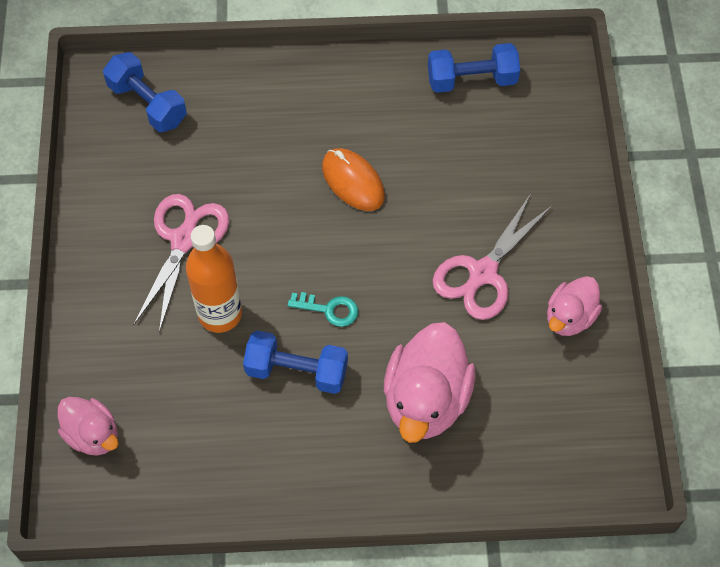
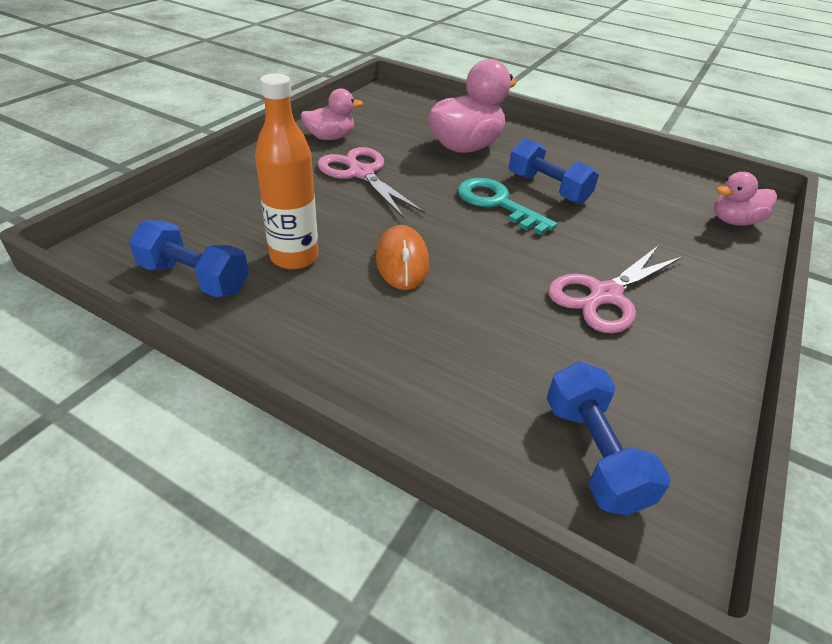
camera: 150 degrees left, 20 degrees down
(93, 435) = (734, 221): pink duck -> pink duck turned 90 degrees counterclockwise
(220, 314) = (594, 237): orange bottle -> orange bottle (294, 257)
(329, 309) = (497, 203): turquoise key -> turquoise key, size x1.71
(482, 274) = (361, 173): pink scissors -> pink scissors turned 105 degrees counterclockwise

